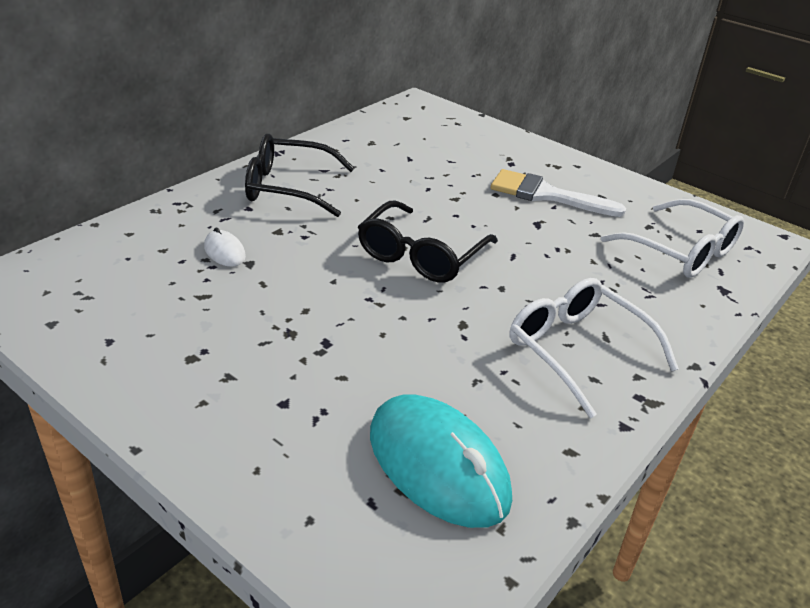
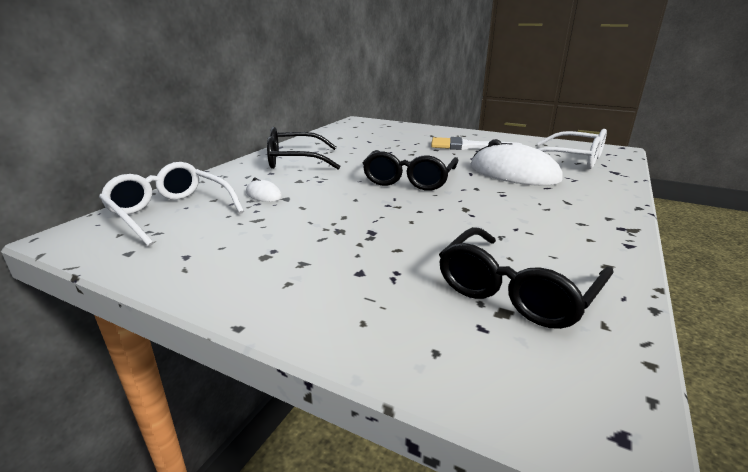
camera: 10 degrees left, 10 degrees down
(438, 465) = (516, 291): turquoise mouse -> black glasses
(573, 267) = (513, 173): none -> white mouse
(577, 350) = (555, 210): white glasses -> white glasses (170, 212)

